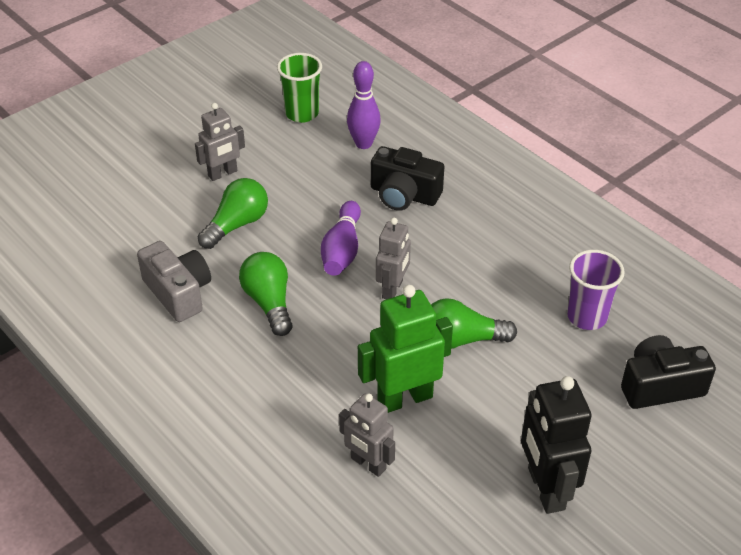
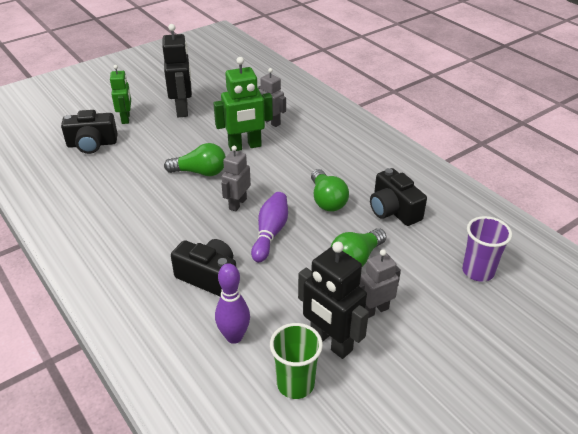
camera: 175 degrees left, 5 degrees down
(178, 293) = (393, 210): grey camera -> black camera
(269, 144) = (330, 342): none -> black robot
(587, 317) = (111, 180): purple cup -> purple cup (478, 271)
(639, 454) = (126, 118): none -> green robot

